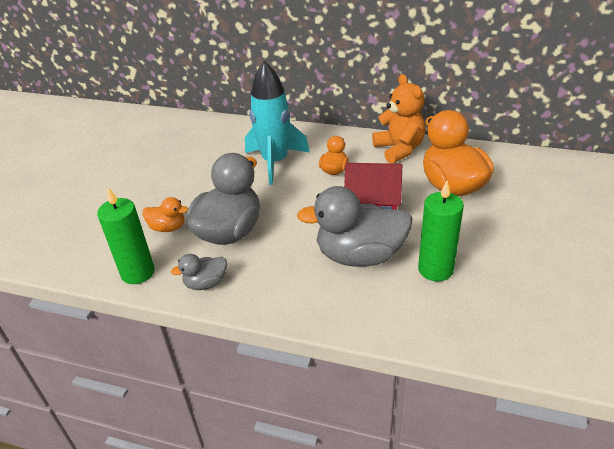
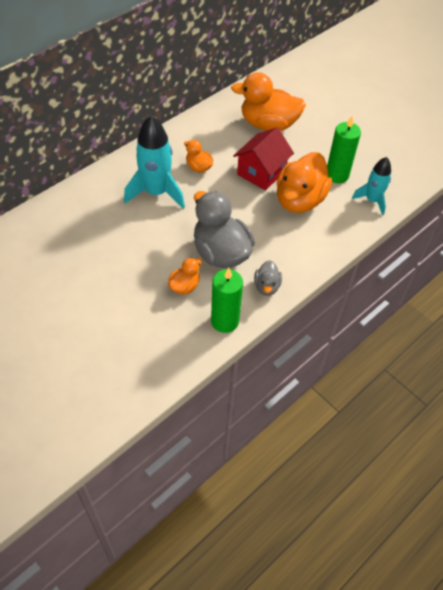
camera: 65 degrees left, 15 degrees up
(360, 256) = (299, 200): grey duck -> orange duck
(399, 149) = (205, 124): orange teddy bear -> none
(426, 319) = (372, 200): none -> turquoise rocket

